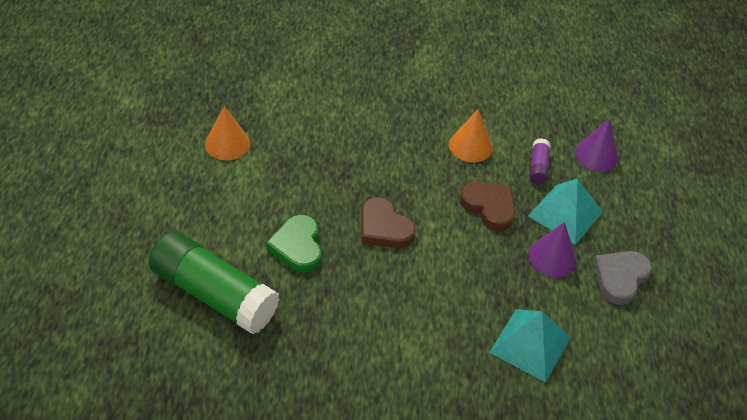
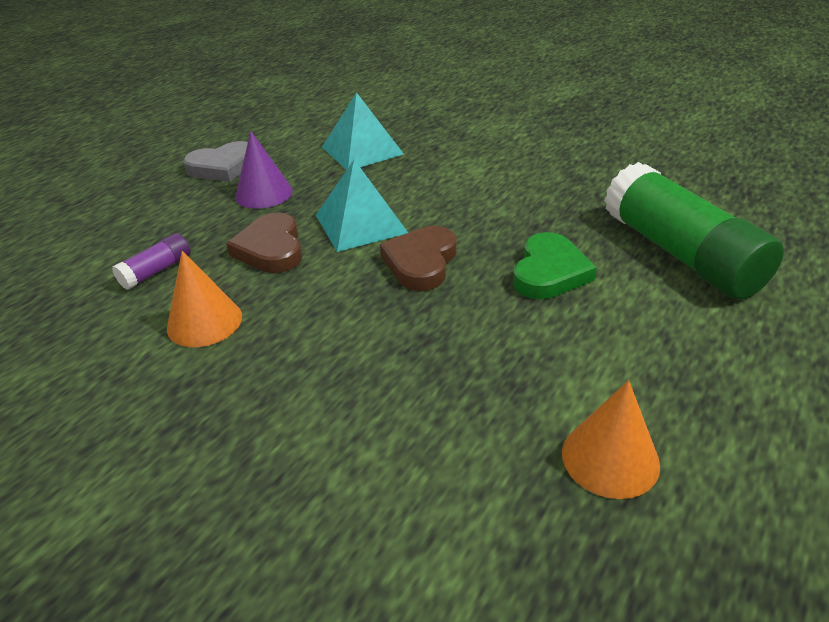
camera: 145 degrees left, 10 degrees down
(384, 228) = (421, 262): brown heart -> brown heart turned 150 degrees counterclockwise
(565, 214) = (197, 221): turquoise pyramid -> turquoise pyramid (360, 223)
(596, 155) = (70, 263): purple cone -> none

